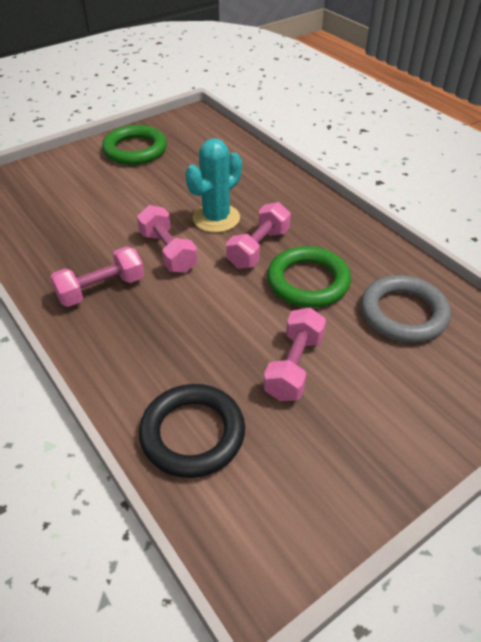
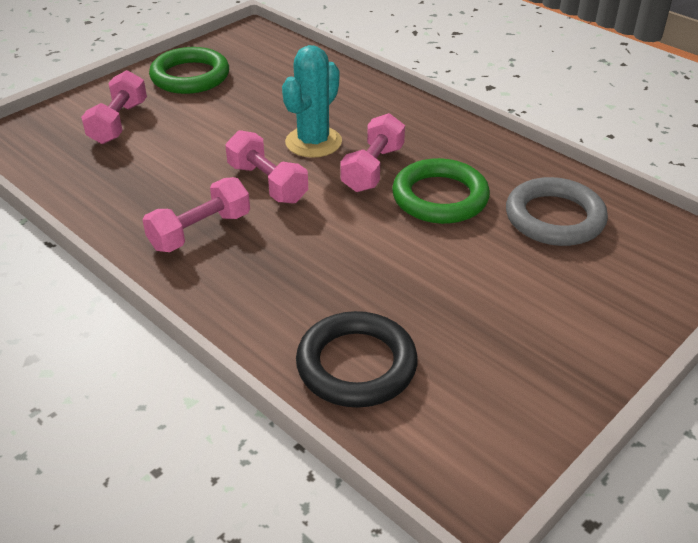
camera: 10 degrees left, 5 degrees down
(294, 366) = (449, 284): pink dumbbell -> pink dumbbell (118, 123)

